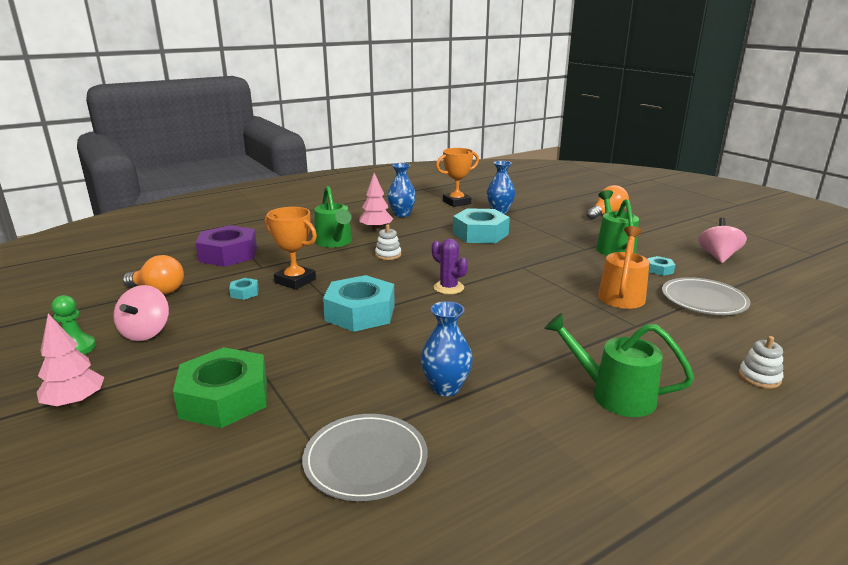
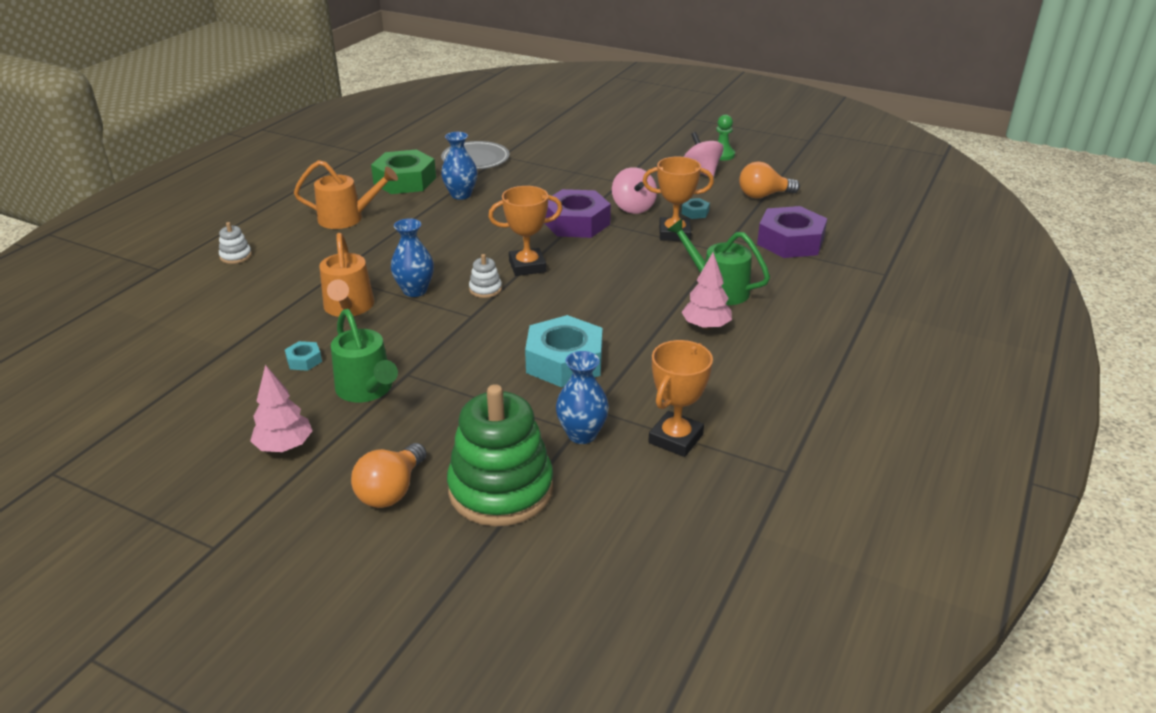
camera: 150 degrees right, 10 degrees up
(75, 402) = (659, 139): pink tree -> pink tree (284, 446)
(225, 398) = (585, 159): green nut -> green nut (405, 181)
(360, 313) = (576, 223): turquoise nut -> purple nut
(388, 255) = (634, 289): white stacking toy -> white stacking toy (485, 289)
(402, 214) = (717, 372): blue vase -> blue vase (415, 290)
(448, 287) = (527, 266): purple cactus -> orange trophy
(553, 206) = (501, 489): none -> green stacking toy
(613, 394) = (348, 218): green watering can -> orange watering can
(703, 300) = (259, 325): grey plate -> none
(718, 256) = (215, 415): pink spinning top -> pink spinning top (633, 207)

